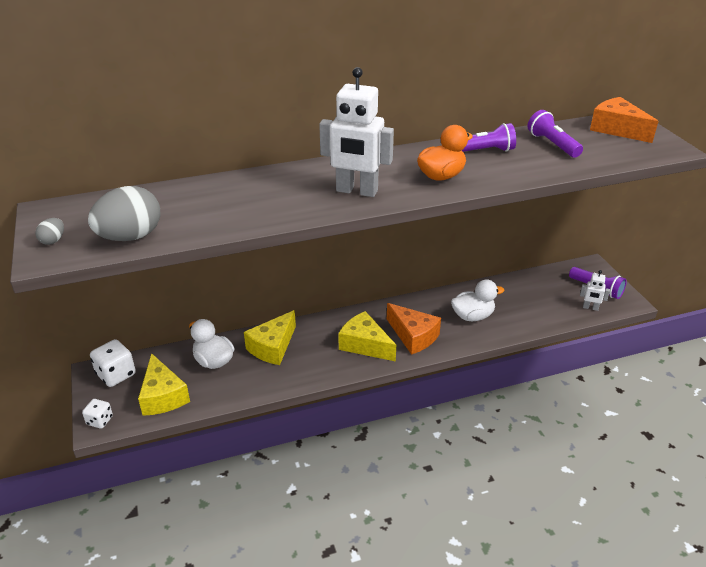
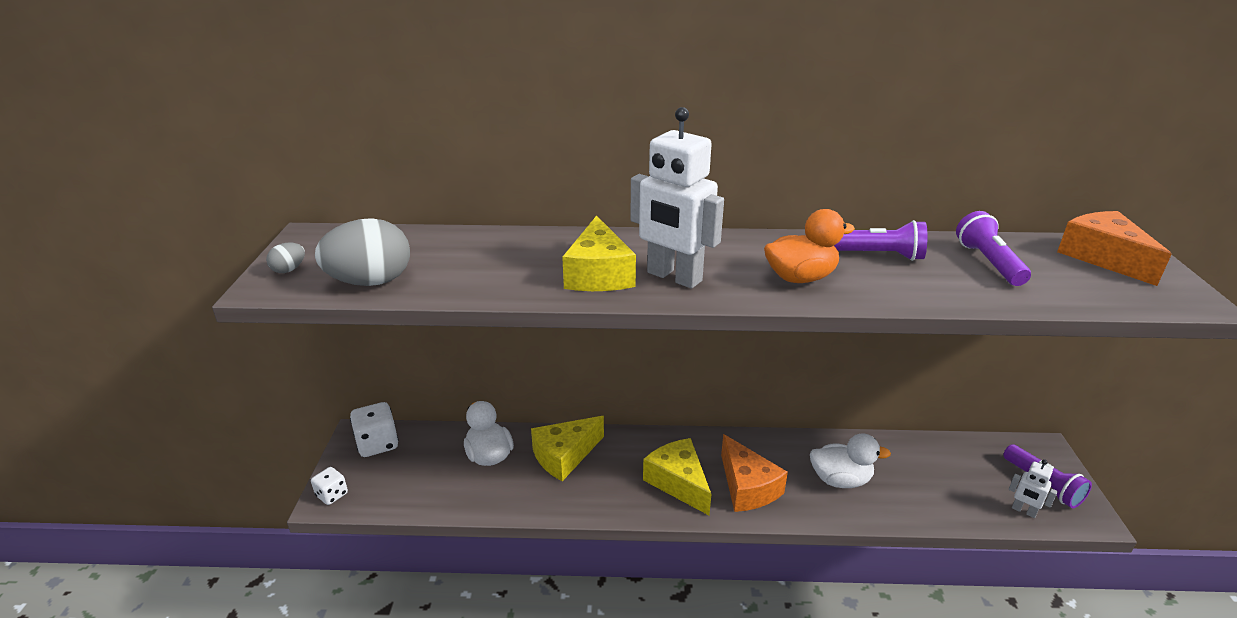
camera: 20 degrees right, 5 degrees down
(163, 396) = (412, 484): yellow cheese -> yellow cheese (598, 274)

